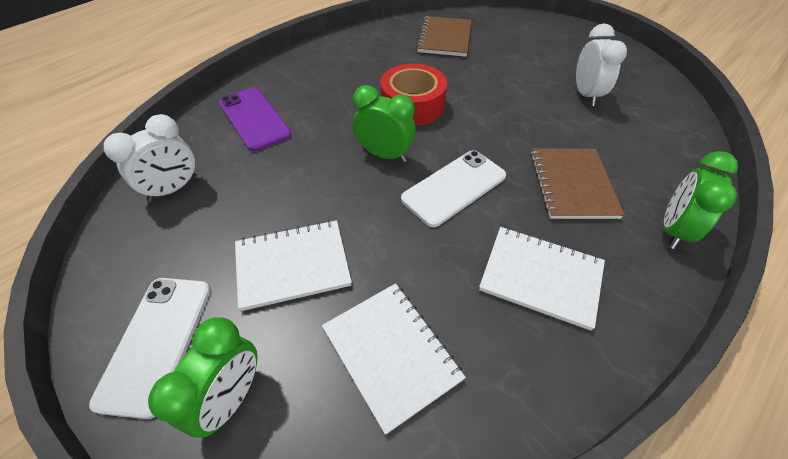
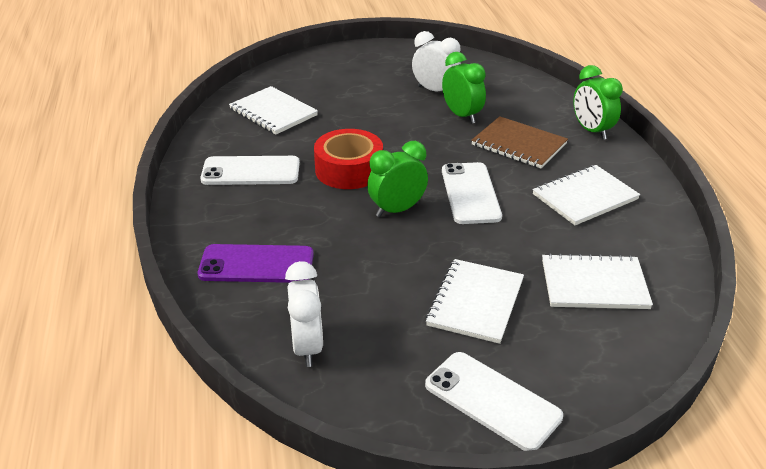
camera: 55 degrees left, 15 degrees down
(231, 398) = (574, 372): green clock -> green clock (462, 115)
(361, 64) = (251, 171): none -> white phone
(444, 38) = (273, 112): brown notebook -> white notebook

